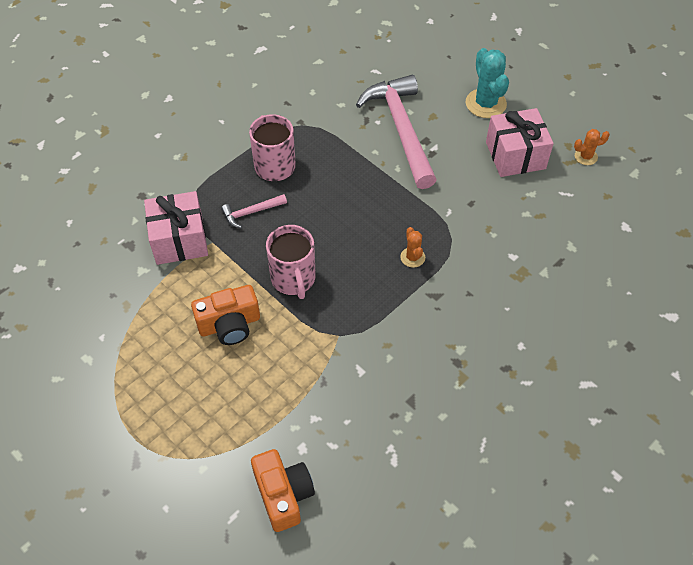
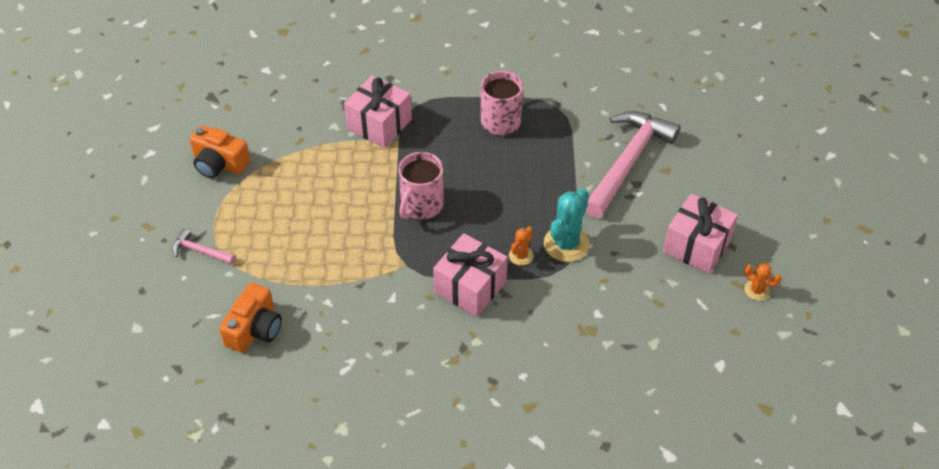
camera: 45 degrees right, 5 degrees down
(229, 324) = (346, 202): orange camera -> orange camera (219, 164)
(251, 212) = (446, 141): pink hammer -> pink hammer (200, 251)
(406, 311) = (470, 287): none -> pink gift
(485, 103) = (723, 191): turquoise cactus -> turquoise cactus (566, 244)

